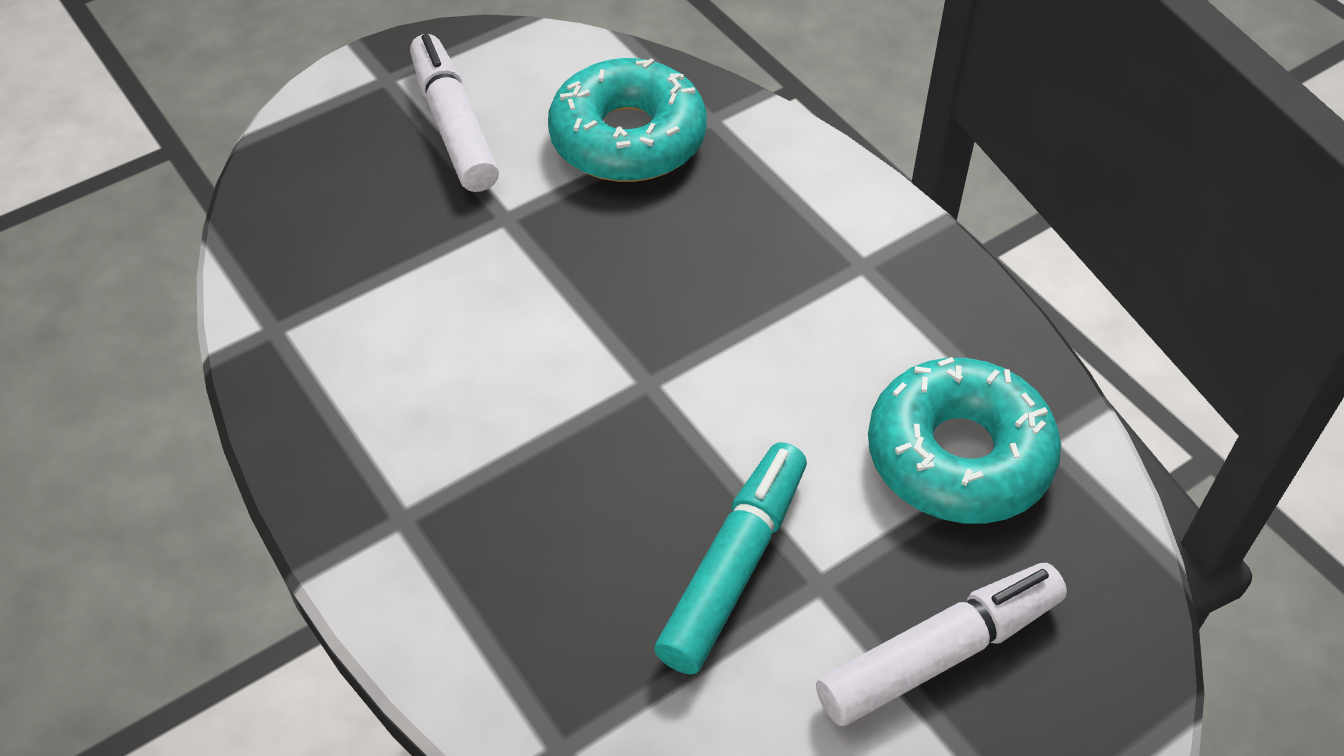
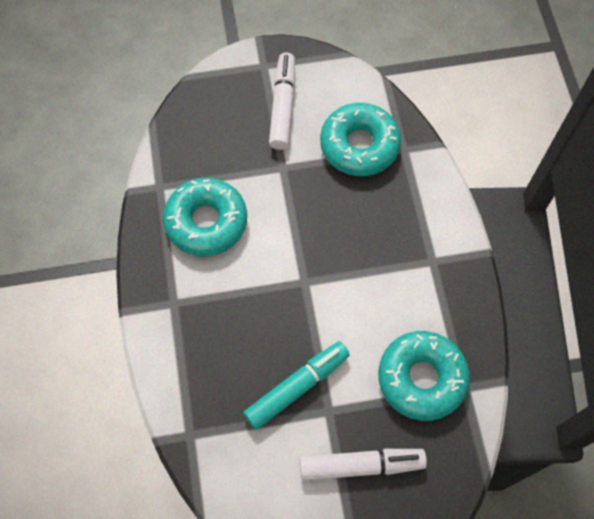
camera: 25 degrees right, 15 degrees up
(399, 353) = (206, 222): none -> turquoise donut

